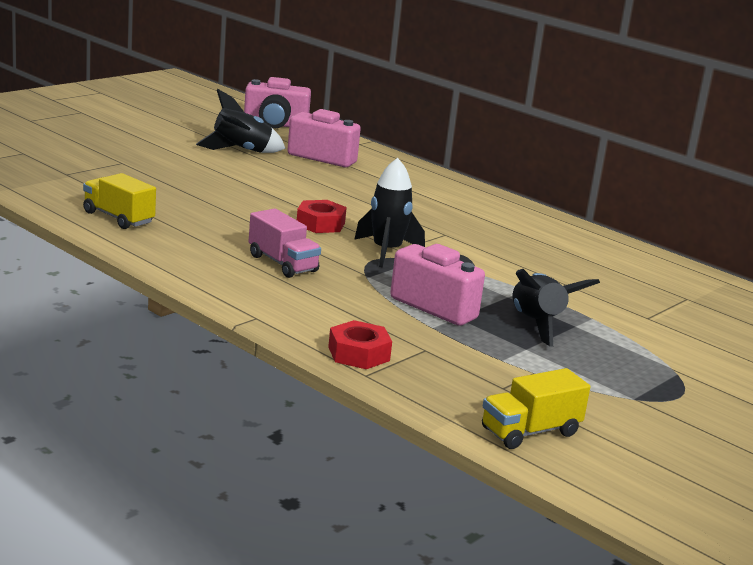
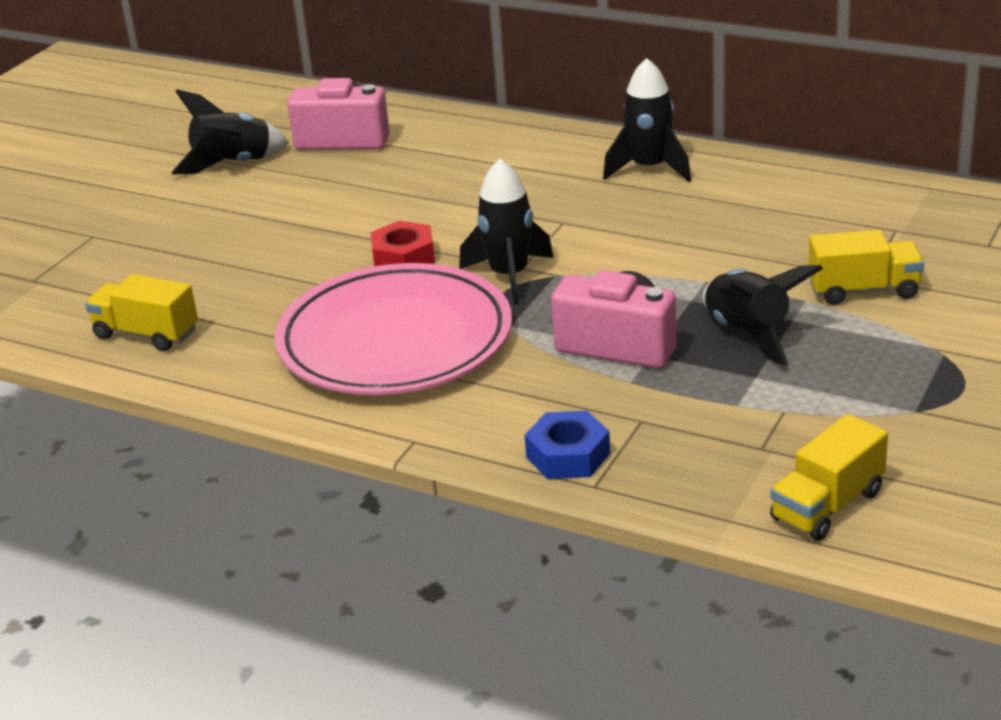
camera: 10 degrees left, 10 degrees up
(275, 125) = (249, 102): pink camera -> none
(282, 263) = (395, 340): pink truck -> pink plate
(359, 354) = (568, 455): red nut -> blue nut
(527, 222) = (649, 168): none -> black rocket
(640, 324) = (863, 290): none -> yellow truck

